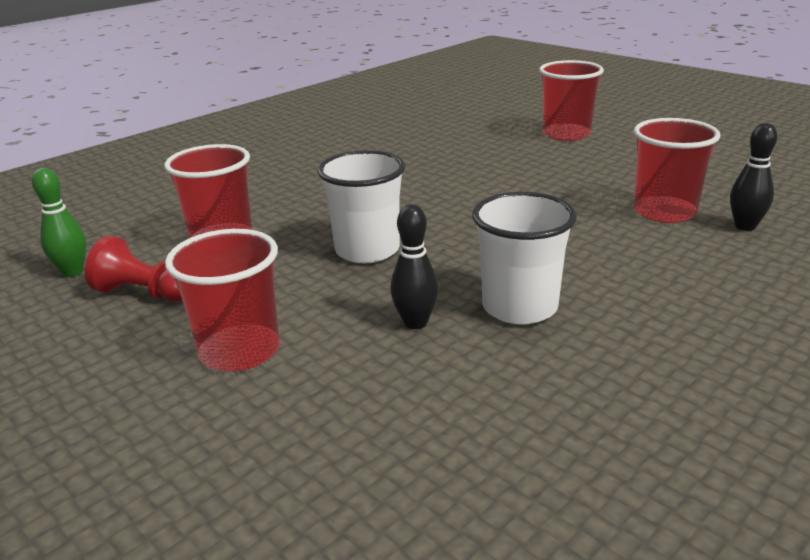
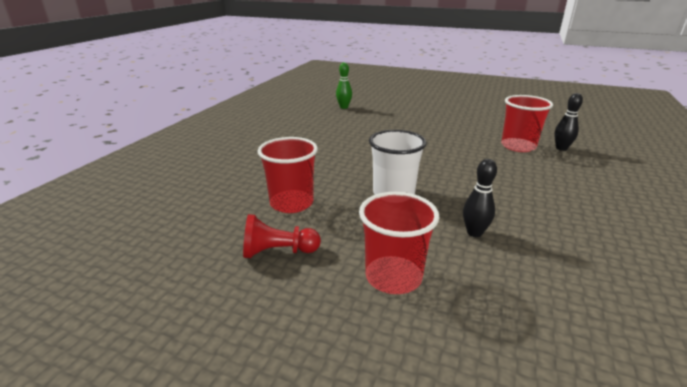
camera: 25 degrees left, 0 degrees up
(72, 272) = (203, 248): green bowling pin -> green bowling pin (344, 107)
(519, 307) = (515, 211): white cup -> none
(566, 134) = (420, 111): red cup -> none

